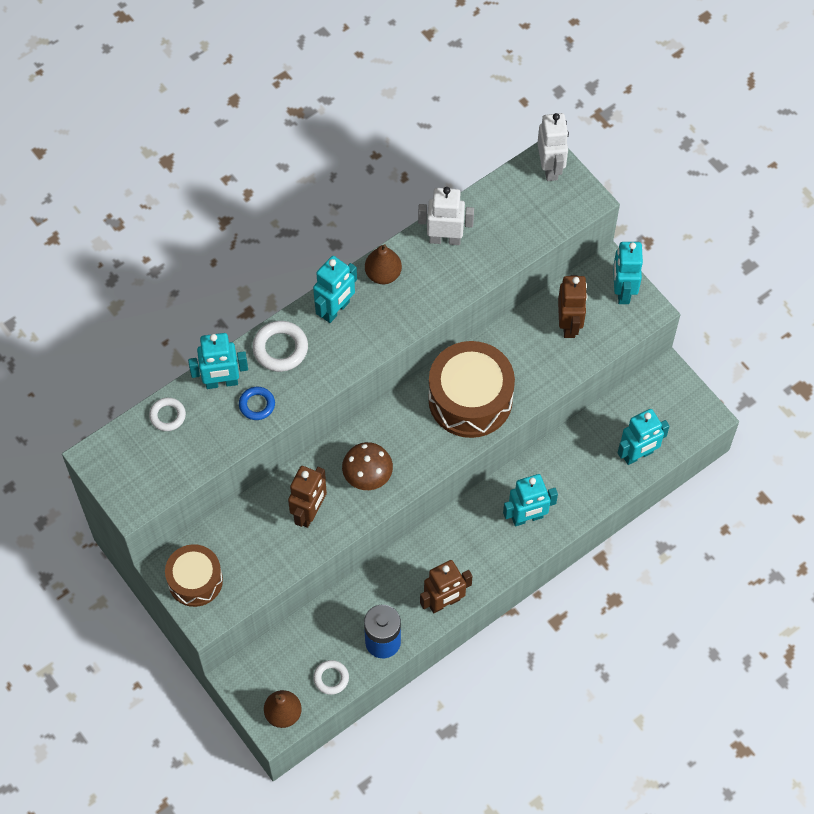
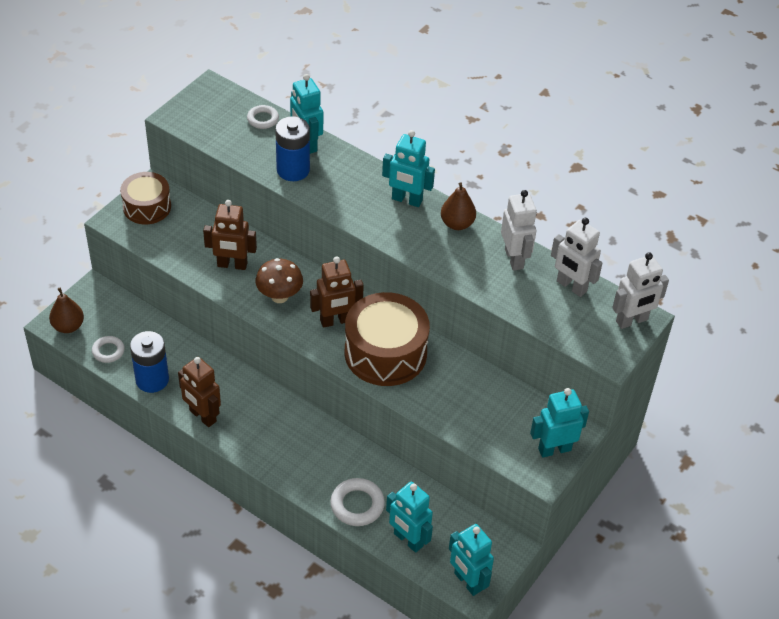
camera: 70 degrees right, 15 degrees down
(257, 405) = (293, 170): blue ring -> blue battery
(280, 348) = (353, 173): white ring -> white ring (357, 505)
(494, 202) = (571, 286): none -> white robot
(527, 518) = (308, 461): turquoise robot -> turquoise robot (467, 582)
(569, 324) = (497, 413): brown robot -> brown robot (335, 321)

